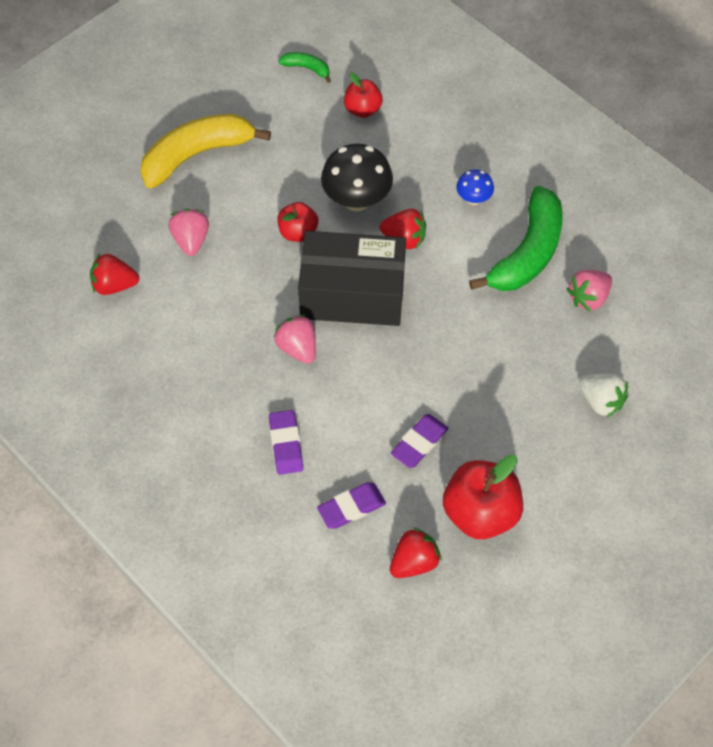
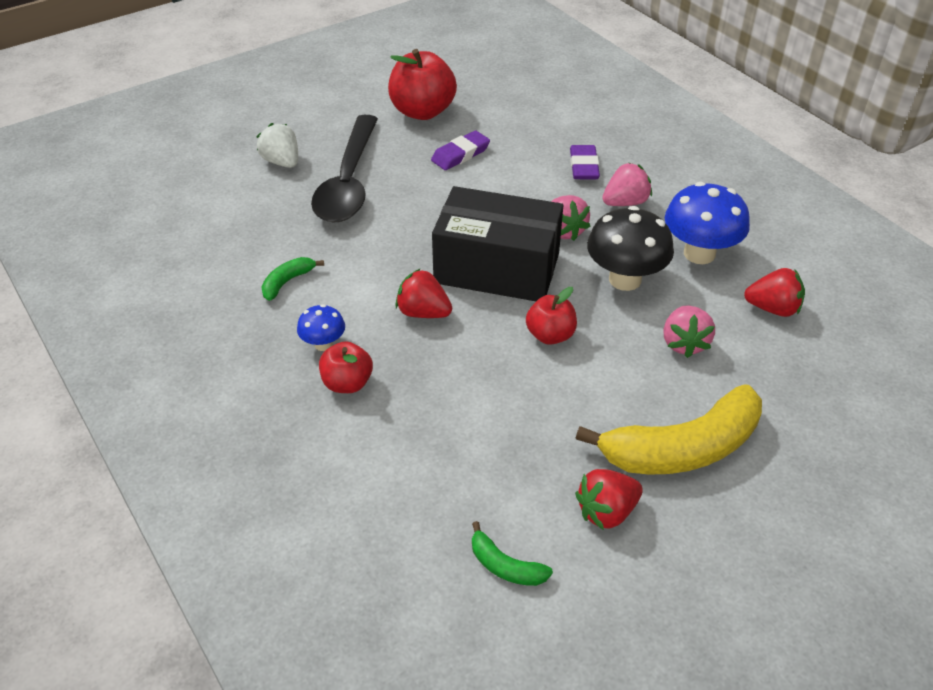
camera: 170 degrees left, 15 degrees down
(172, 338) = (699, 253): none -> blue mushroom
(351, 507) = (531, 125): purple eraser -> none
(357, 200) = (470, 362): black mushroom -> black mushroom (625, 279)
(362, 109) = (432, 482): red apple -> red apple (347, 383)
(414, 562) = (486, 93): red strawberry -> red strawberry (606, 512)
(521, 382) = (348, 182): none -> black spoon
(527, 252) = (287, 282): green banana -> green banana, size x0.45
(588, 298) = (245, 235): pink strawberry -> pink strawberry (625, 202)

